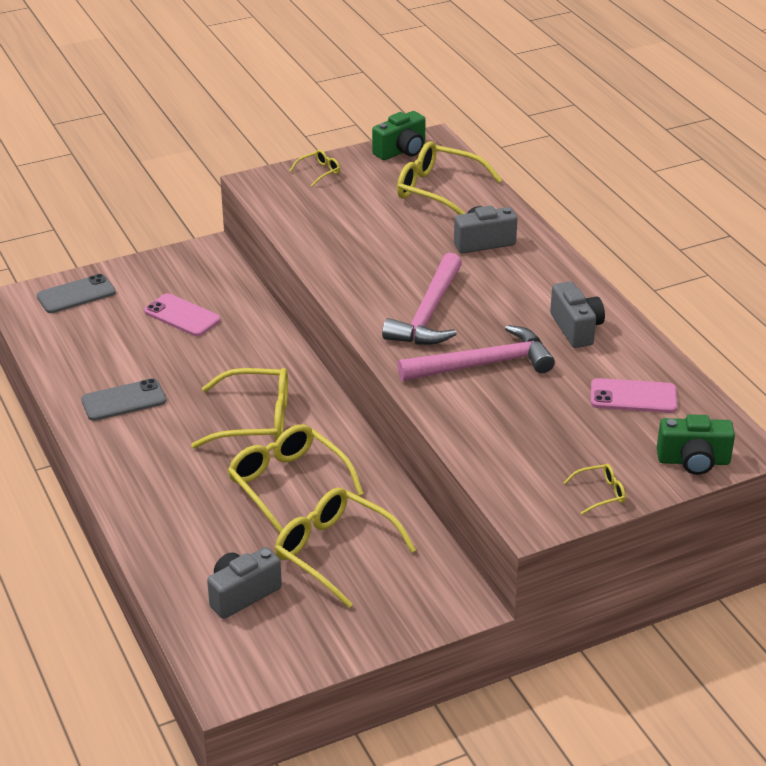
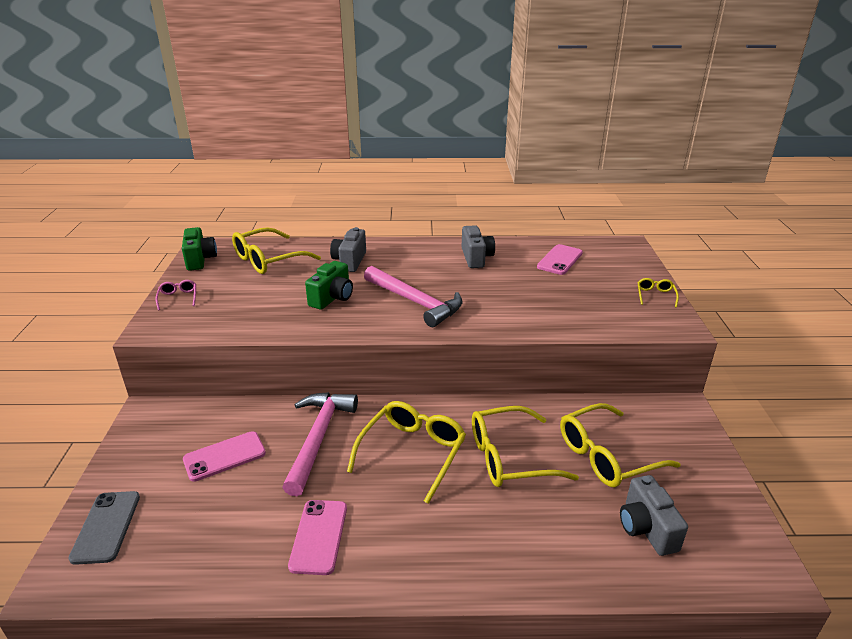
camera: 65 degrees left, 5 degrees down
(124, 401) = (319, 536): grey phone -> pink phone
(319, 172) = (178, 298): yellow glasses -> pink glasses
(483, 364) = (492, 298): pink hammer -> pink hammer (319, 438)
(576, 328) = (476, 258): grey camera -> grey camera turned 75 degrees clockwise
(693, 461) = (632, 260): green camera -> green camera (332, 298)

